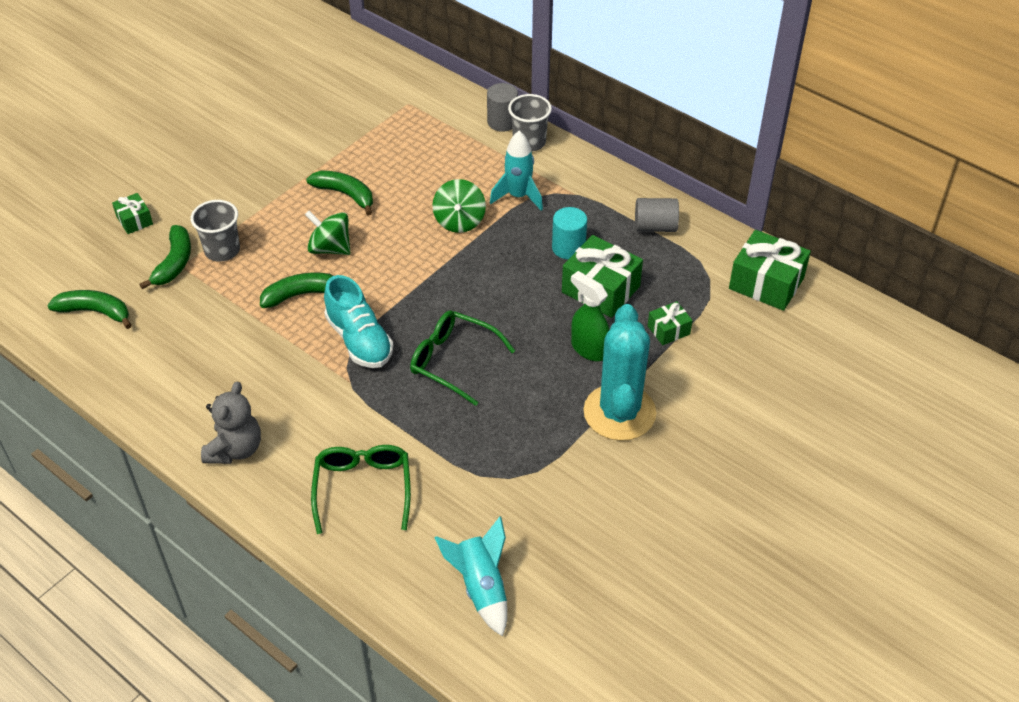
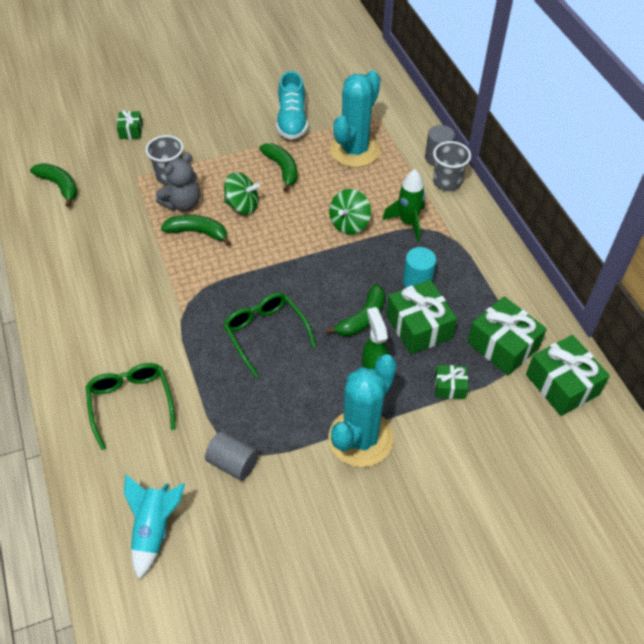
camera: 30 degrees right, 5 degrees up
(174, 263) = (133, 172): green banana -> green banana (362, 318)
(235, 449) = (71, 329): grey teddy bear -> grey teddy bear (182, 203)
(330, 248) = (242, 205): green spinning top -> green spinning top turned 135 degrees clockwise
(359, 340) = (211, 285): turquoise shoe -> turquoise shoe (292, 121)
(363, 488) = (131, 403): green glasses -> green glasses turned 45 degrees counterclockwise
(410, 147) = (355, 150): none -> turquoise cactus
(518, 196) = (408, 222): turquoise rocket -> green rocket
(655, 227) = (500, 293): grey cylinder -> grey cylinder (233, 463)
(690, 272) = (502, 345): none -> green gift

